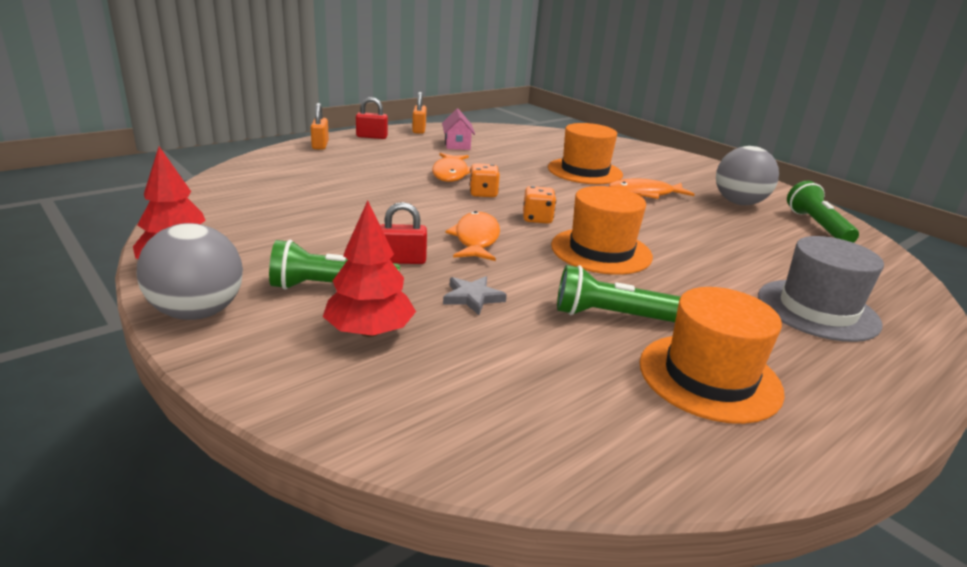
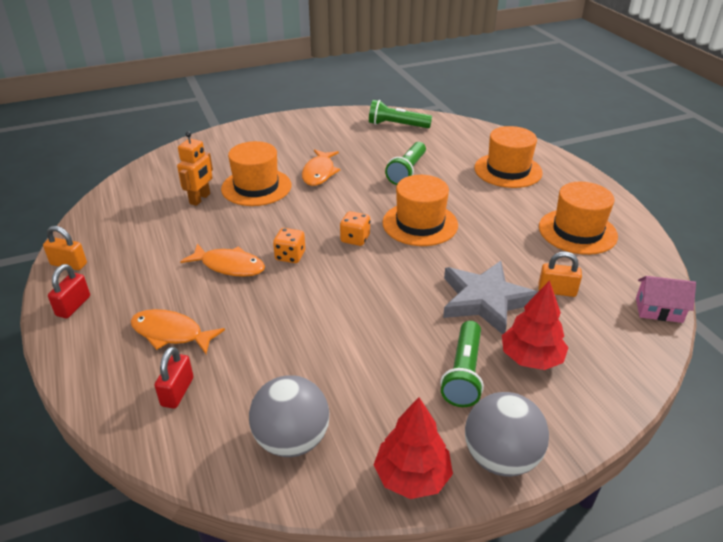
camera: 70 degrees left, 10 degrees up
(320, 145) = (82, 354): orange padlock -> orange padlock (557, 291)
(402, 260) = (420, 327): red padlock -> red padlock (177, 392)
(457, 144) = (140, 245): pink house -> pink house (659, 310)
(472, 297) = (485, 300): grey star -> grey star, size x2.12
(476, 239) = (388, 279): orange fish -> orange fish (171, 333)
(542, 154) = (200, 199): none -> orange robot
(612, 316) = (512, 245): green flashlight -> green flashlight (407, 171)
(739, 203) = (349, 139): grey ball -> grey ball (292, 440)
(817, 310) = (508, 170): grey hat -> orange hat

